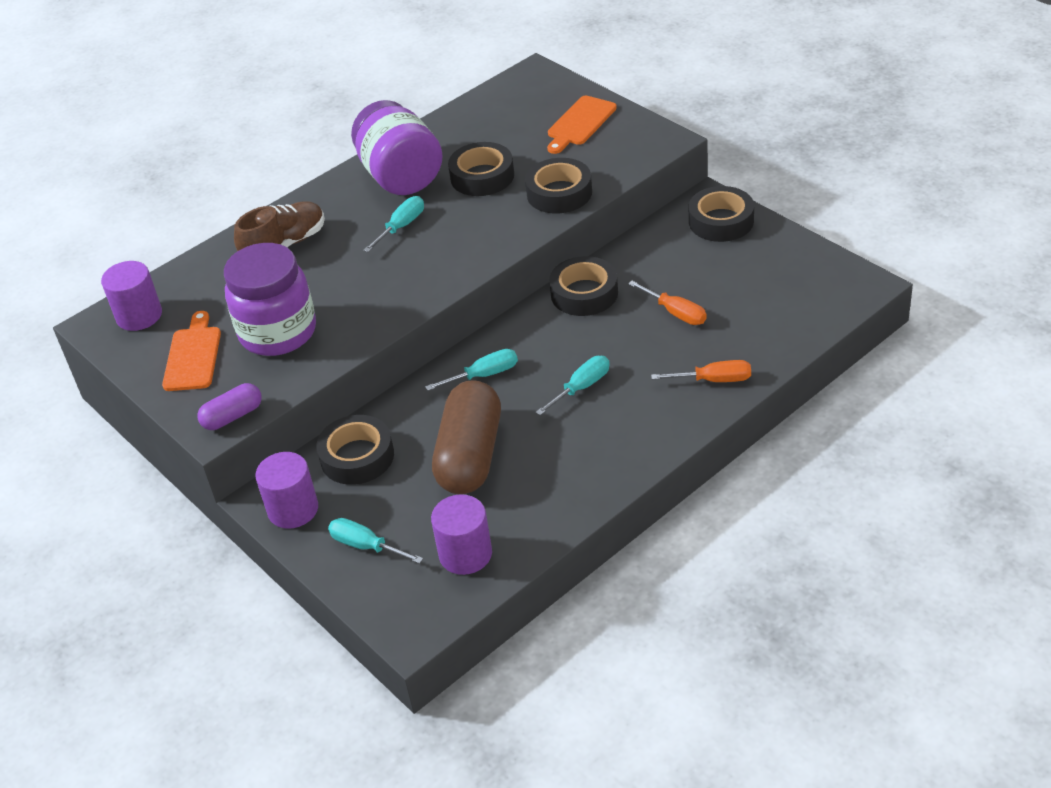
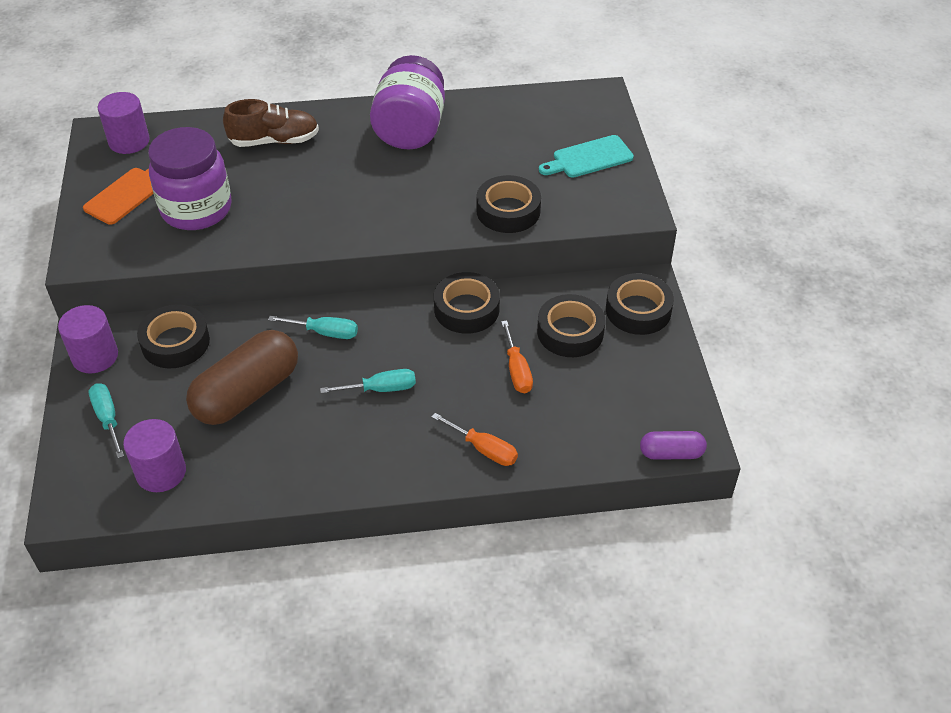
camera: 30 degrees right, 5 degrees up
(233, 416) = (100, 258): purple capsule -> purple capsule (671, 453)
(401, 227) = (366, 172): turquoise screwdriver -> none
(482, 176) = (467, 163): black tape -> black tape (570, 332)
(580, 123) = (589, 158): orange cutting board -> turquoise cutting board

